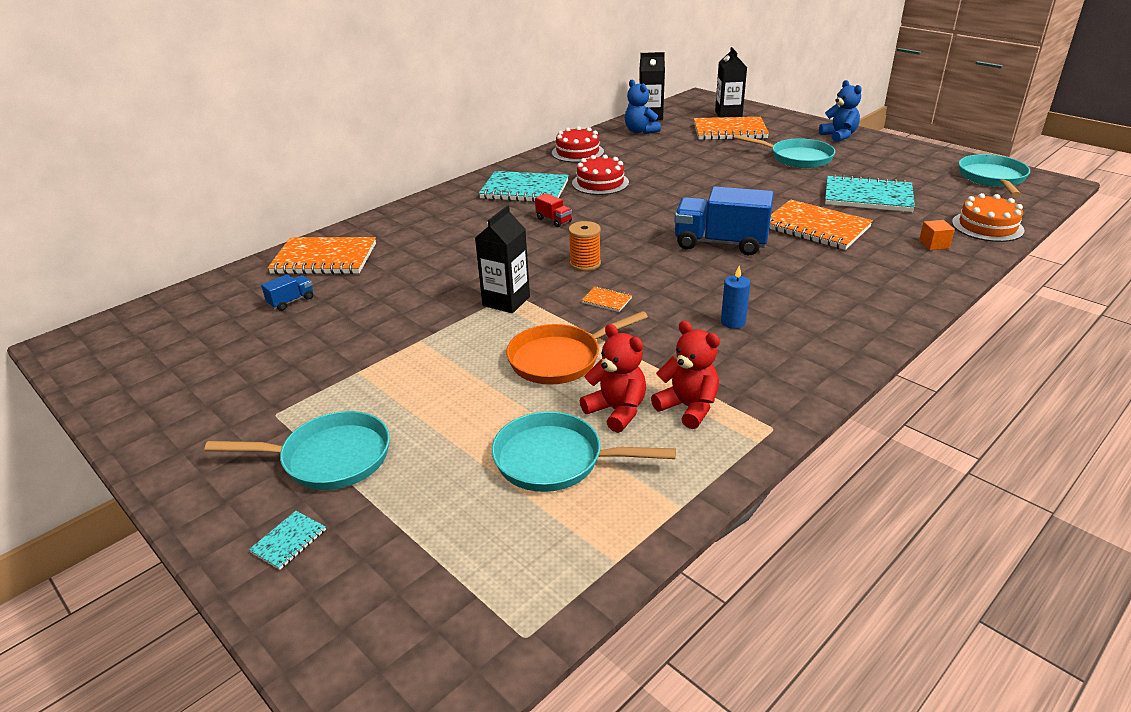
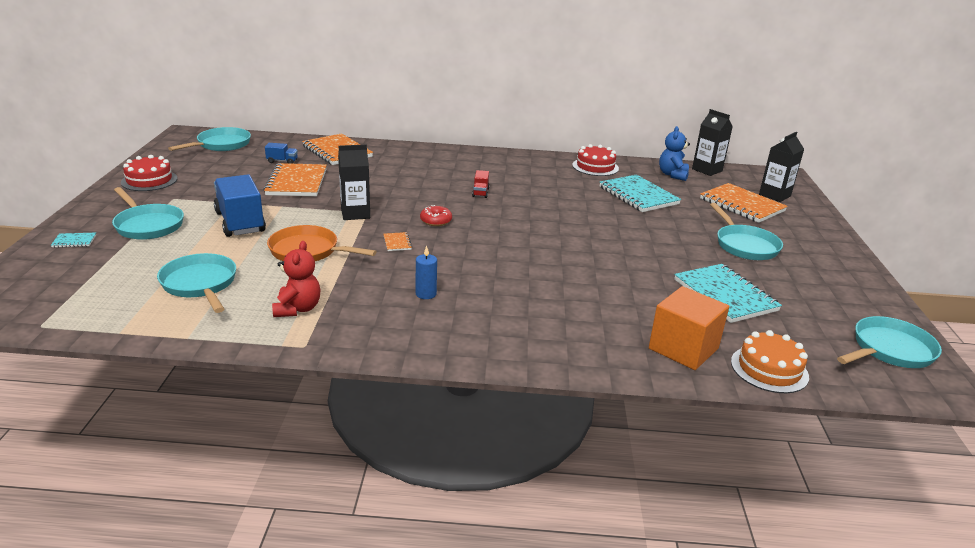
camera: 45 degrees right, 5 degrees down
(160, 328) = (221, 145): none -> turquoise pan
(524, 190) = (508, 170): turquoise notebook -> turquoise notebook (638, 195)
(585, 264) = (436, 221): orange spool -> red donut
(600, 183) = (560, 189): red cake -> red cake (149, 180)
(616, 411) = (269, 287): red teddy bear -> none
(720, 243) = (536, 257): blue truck -> blue truck (240, 222)
(816, 227) = (625, 287): orange notebook -> orange notebook (296, 182)
(839, 136) = (830, 251): blue teddy bear -> none
(934, 244) = (683, 348): orange cube -> orange cube, size x2.27

